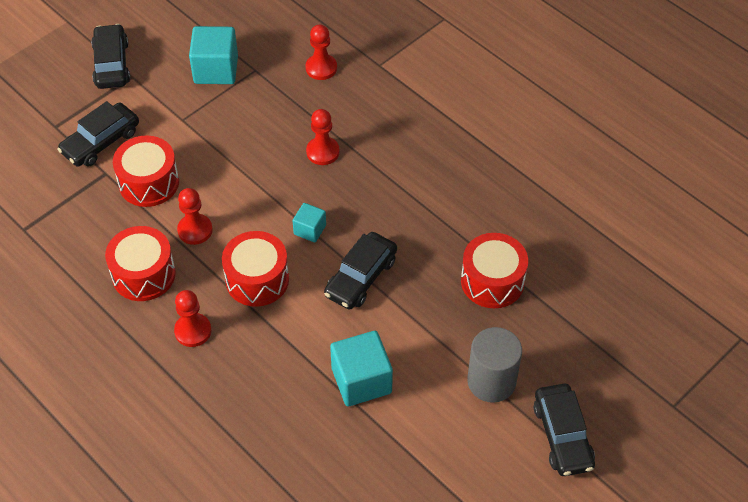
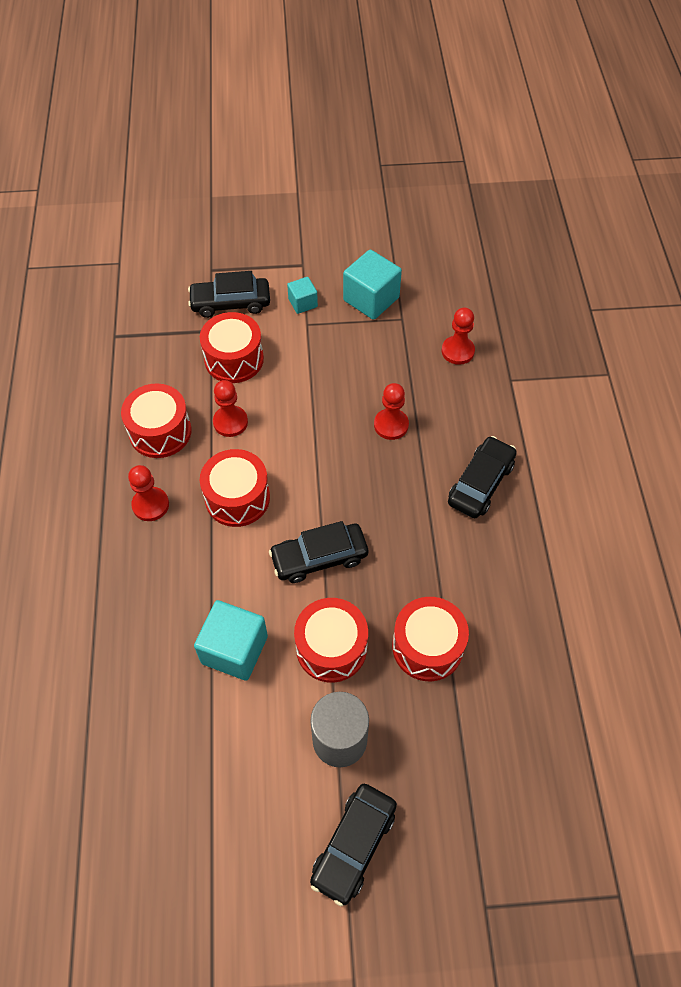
camera: 40 degrees right, 5 degrees up
(111, 64) = (297, 245): black car -> black car (480, 483)
(310, 230) = (317, 485): turquoise cube -> turquoise cube (303, 303)
(428, 329) = (331, 648): none -> red drum

